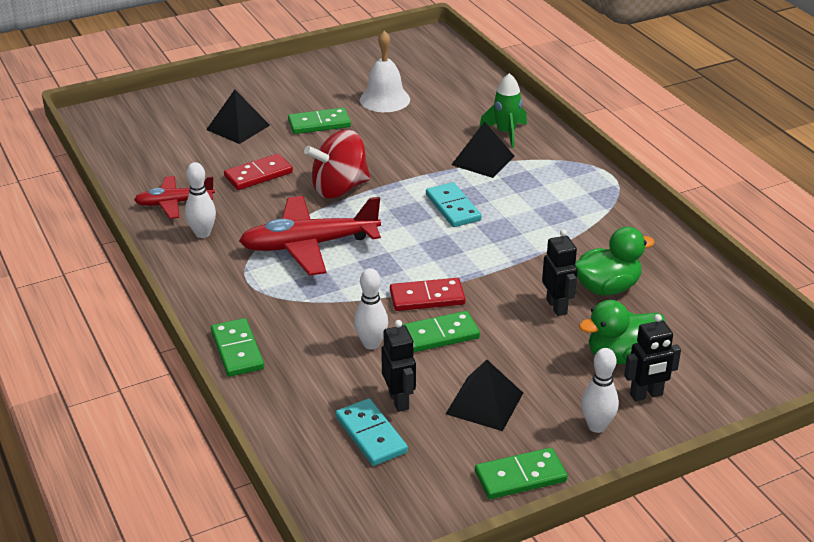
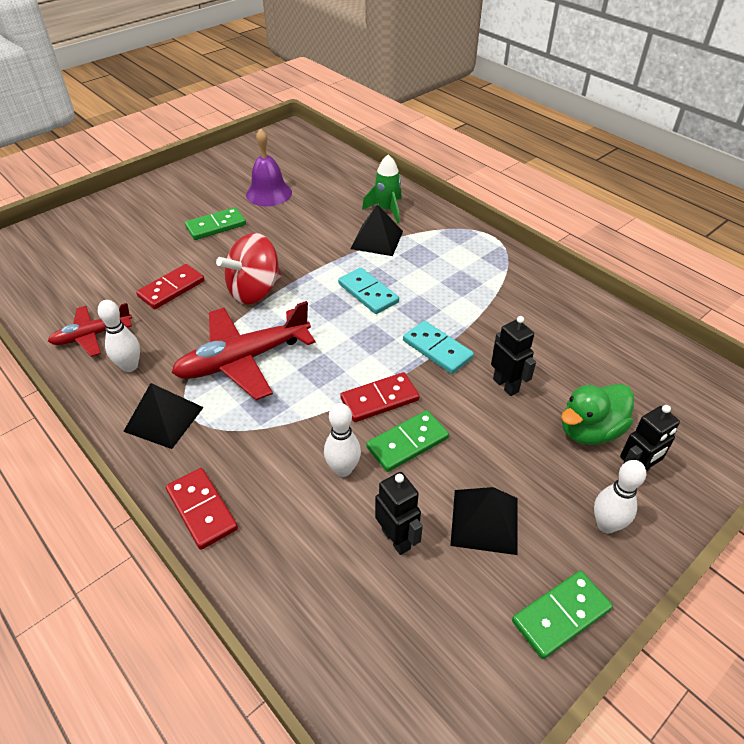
camera: 15 degrees left, 10 degrees up
(237, 350) = (201, 510): green domino -> red domino
(238, 127) = (139, 241): black pyramid -> black pyramid (164, 419)
(371, 435) = (382, 596): turquoise domino -> turquoise domino (437, 349)
(385, 99) = (269, 193): white bell -> purple bell
(607, 288) = (541, 354): green duck -> none

